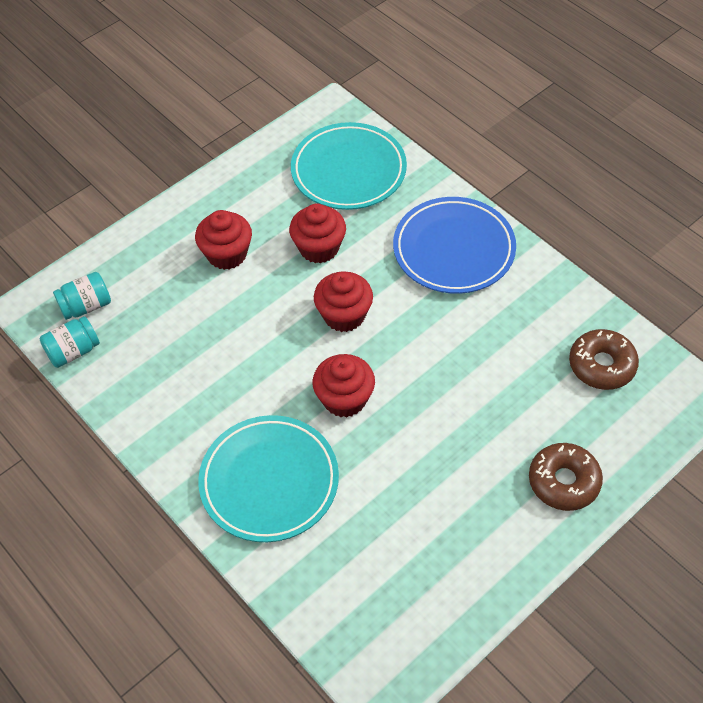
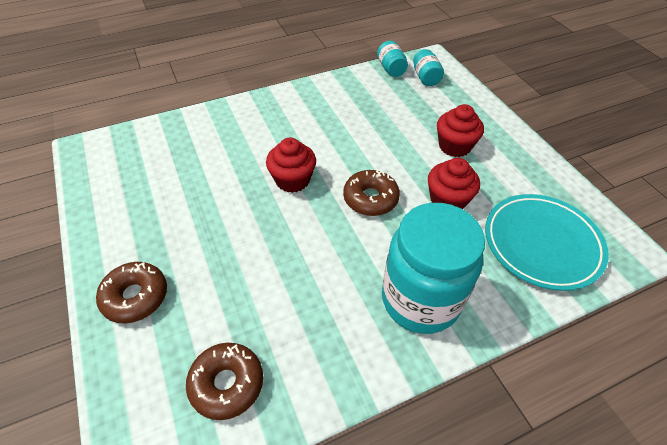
camera: 105 degrees right, 5 degrees down
(269, 481) = (250, 130): turquoise plate -> none
(344, 315) = (370, 198): red cupcake -> brown donut
(454, 249) = (420, 300): blue plate -> turquoise jar

